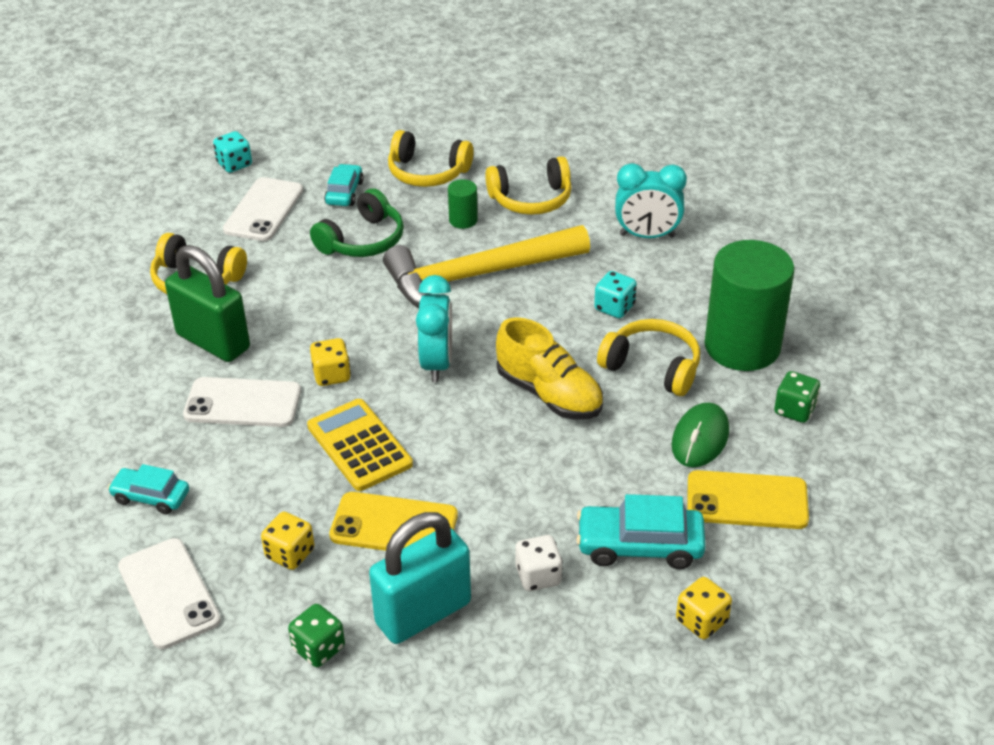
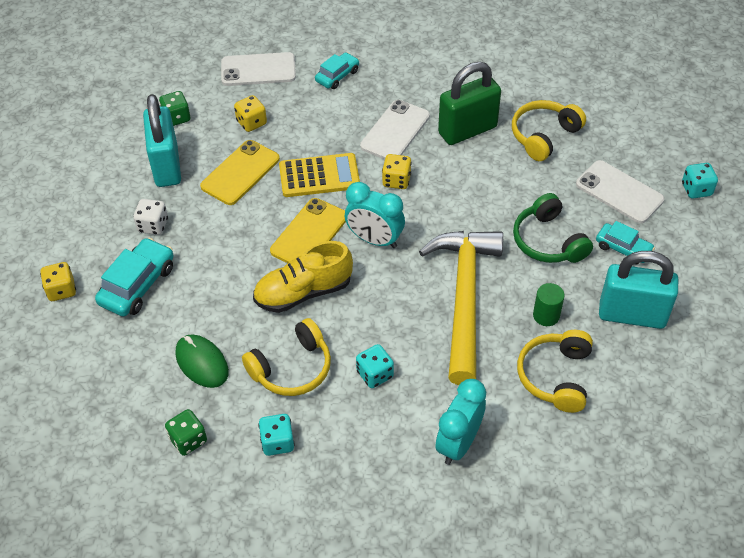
camera: 115 degrees right, 10 degrees up
(427, 172) = (632, 315): yellow headphones -> turquoise padlock
(742, 346) = (277, 442): green cylinder -> turquoise dice
(747, 500) = (129, 362): yellow phone -> yellow phone (309, 234)

